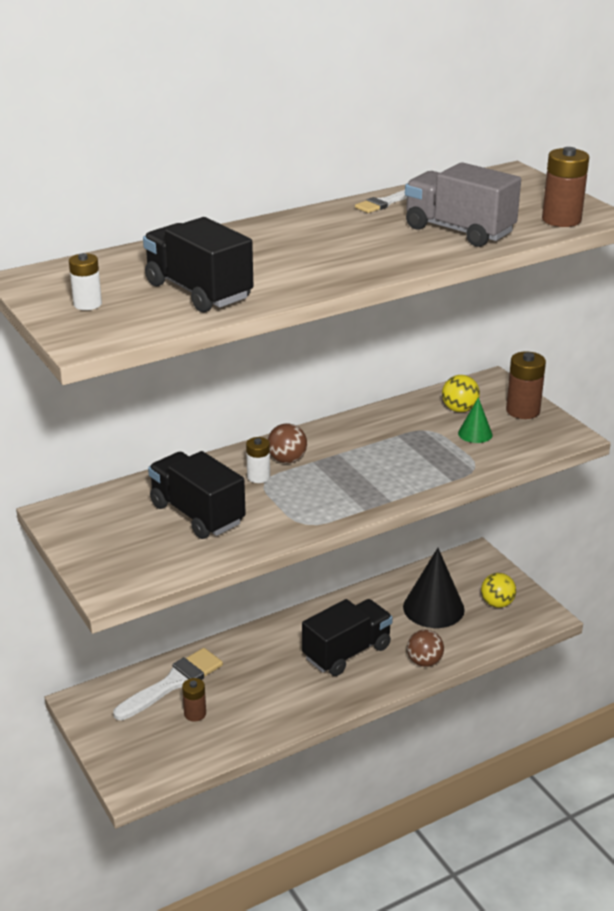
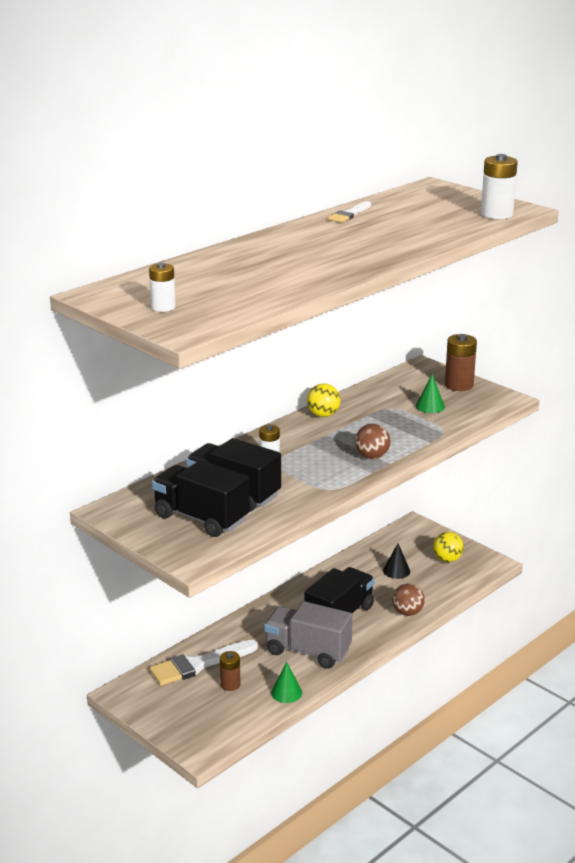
camera: 15 degrees left, 5 degrees down
(173, 683) = (199, 664): white brush -> white brush turned 150 degrees counterclockwise
(198, 291) = (248, 289): black truck -> black truck (201, 518)
(250, 734) = (286, 692): none -> green cone
(287, 460) = (286, 445): brown ball -> brown ball (372, 457)
(433, 608) = (396, 571): black cone -> black cone, size x0.51
(459, 231) = (423, 228): grey truck -> grey truck (308, 651)
(459, 409) = (407, 390): yellow ball -> yellow ball (323, 415)
(561, 220) = (496, 214): brown battery -> white battery

